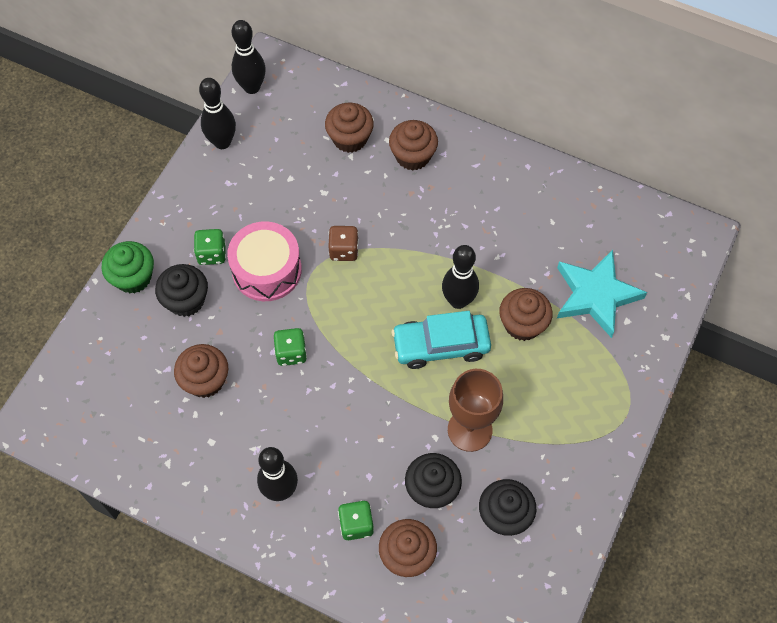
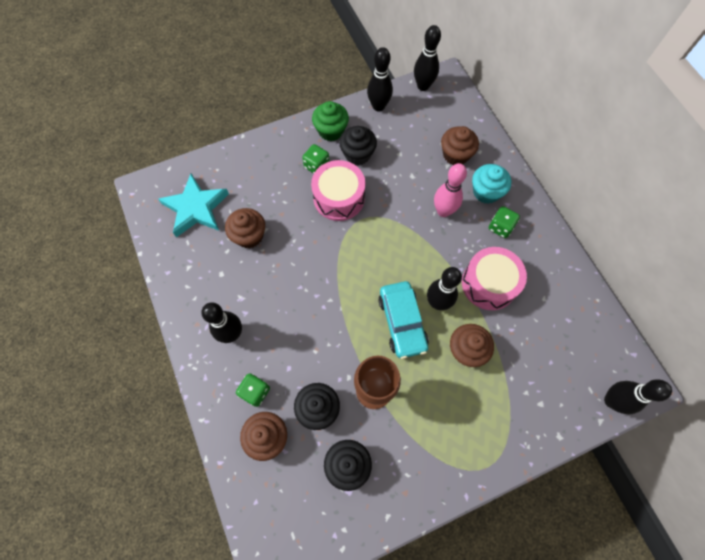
camera: 40 degrees right, 5 degrees up
(133, 277) = (263, 148): green cupcake -> green cupcake (331, 131)
(186, 300) = (279, 182): black cupcake -> black cupcake (357, 154)
(291, 353) = (309, 257): green dice -> green dice (500, 227)
(344, 250) = (393, 219): brown dice -> none
(387, 206) = (443, 211): none -> pink bowling pin
(413, 156) = (486, 192): brown cupcake -> turquoise cupcake
(441, 345) = (402, 322): turquoise car -> turquoise car turned 135 degrees counterclockwise
(491, 245) = (489, 284): none -> pink drum
(596, 295) = (533, 369): turquoise star -> turquoise star (196, 208)
(683, 270) = (611, 400): none -> black bowling pin

